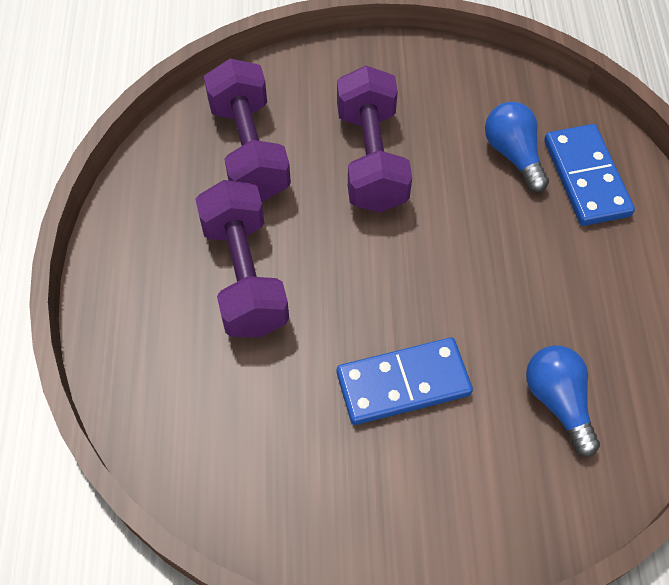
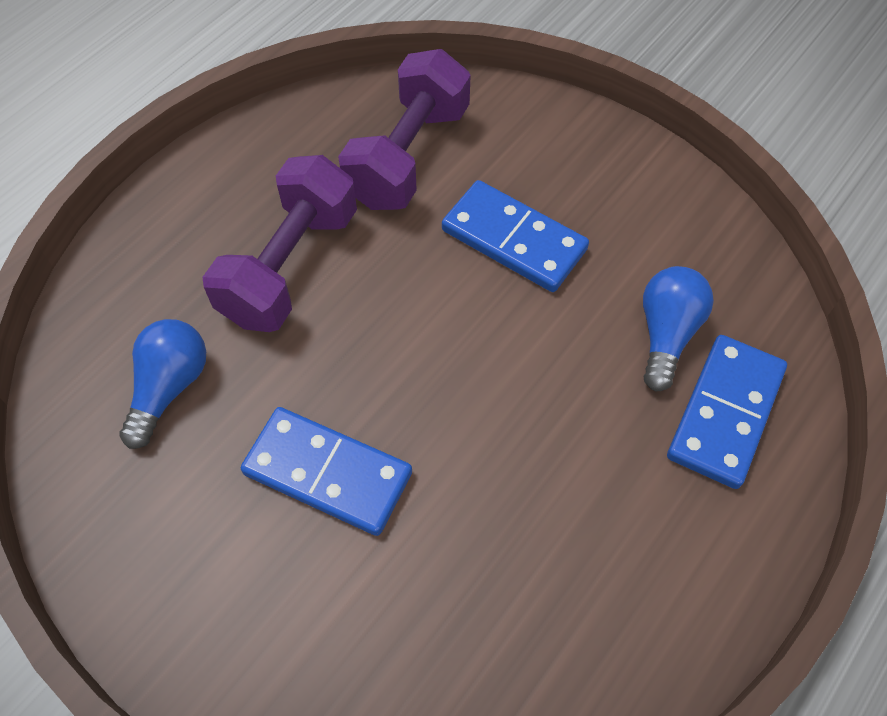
camera: 40 degrees right, 0 degrees up
(371, 159) = (514, 239): purple dumbbell -> blue domino
(558, 401) = (459, 616): blue light bulb -> blue light bulb (169, 387)

